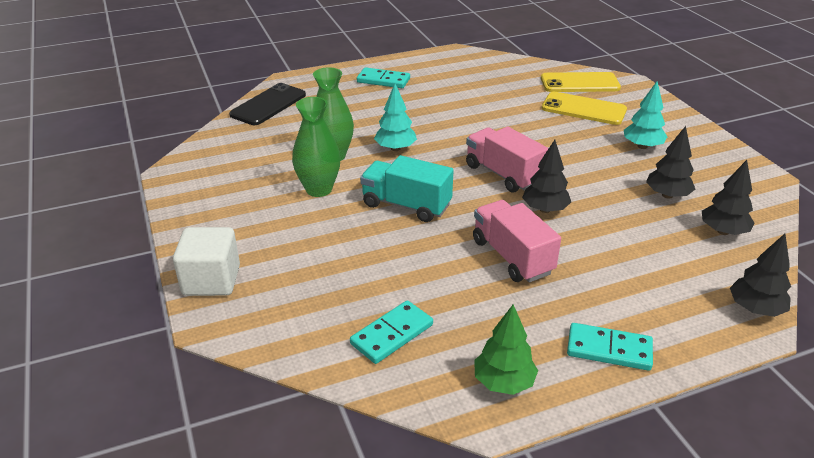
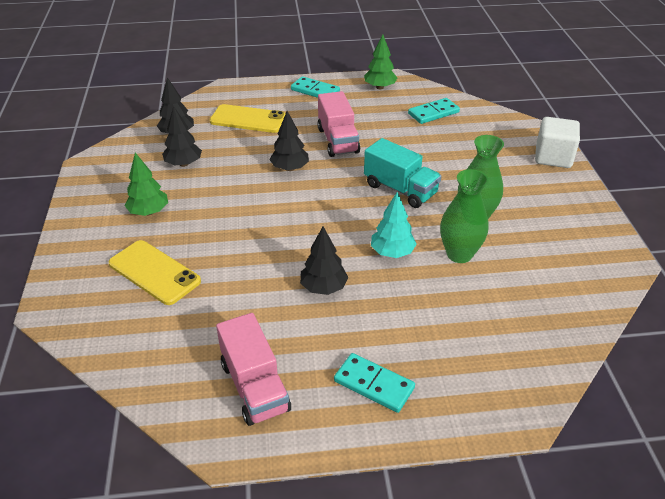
camera: 165 degrees left, 5 degrees up
(268, 105) = (542, 358): black phone -> none
(503, 174) = (302, 204): pink truck -> pink truck (254, 386)
(580, 83) = (113, 321): yellow phone -> yellow phone (248, 119)
(642, 146) = (149, 212): turquoise tree -> green tree
(755, 309) = (215, 94): black tree -> black tree (323, 287)

